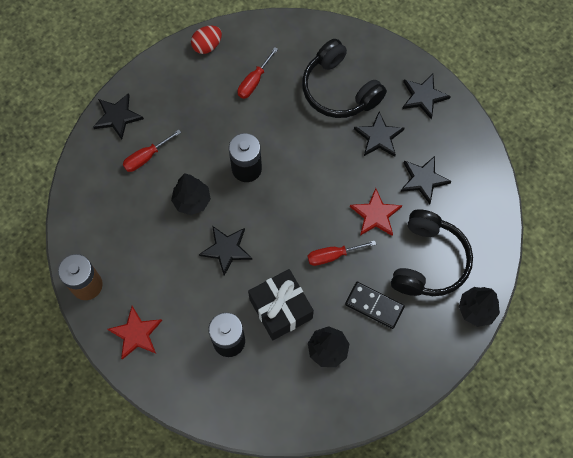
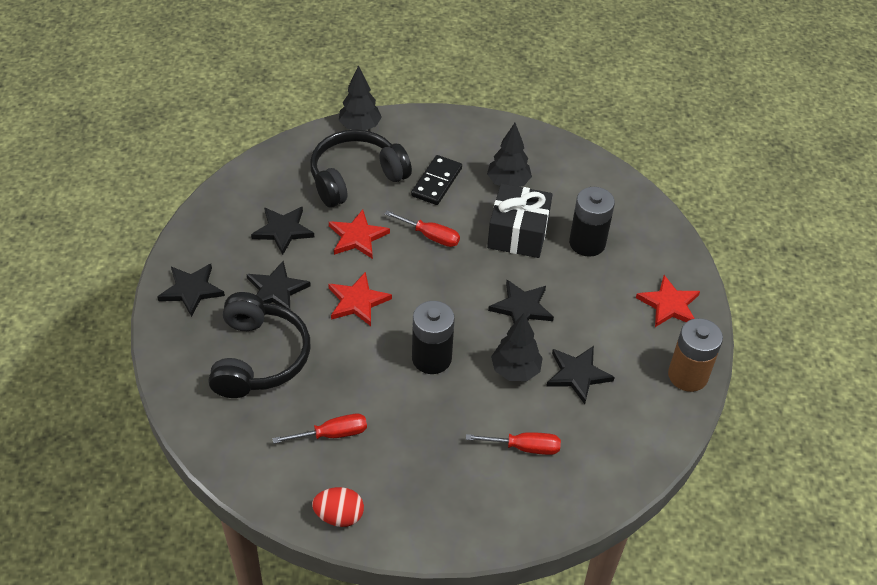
camera: 140 degrees left, 20 degrees down
(117, 117) = (518, 516): black star -> black star (577, 374)
(326, 169) = (357, 301): none -> red star
(374, 306) = (437, 182): black domino -> black domino turned 45 degrees clockwise

